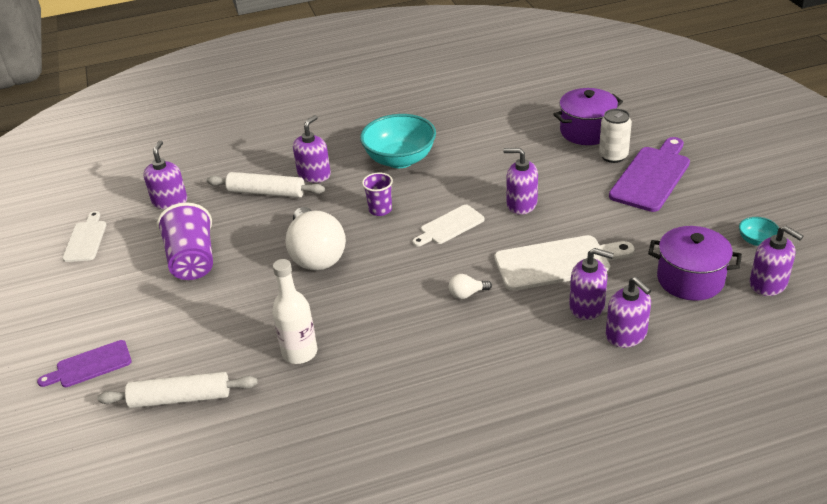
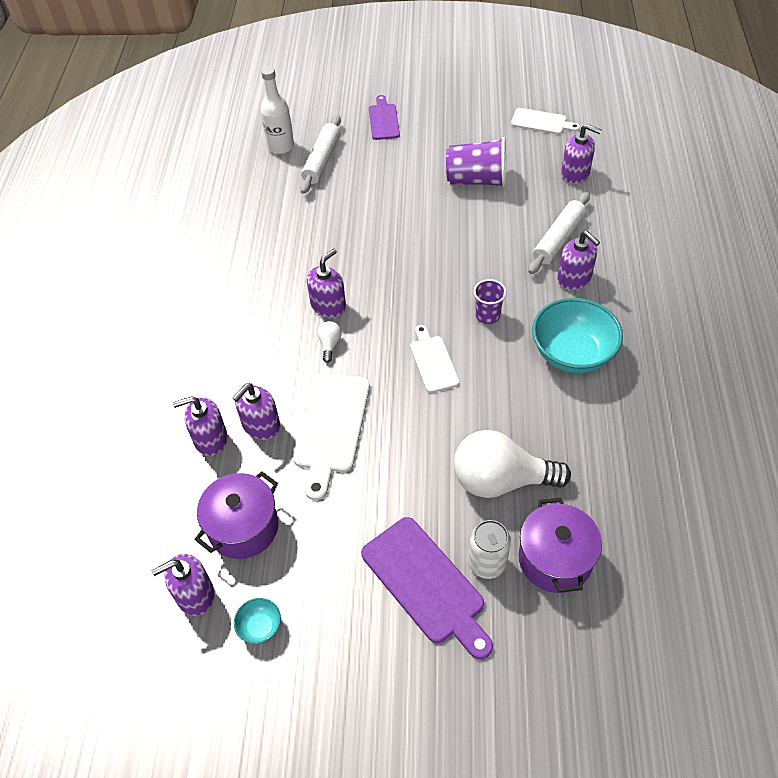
camera: 110 degrees right, 15 degrees up
(300, 352) = (327, 226): white bottle -> white bottle (281, 146)
(316, 255) = (442, 256): white light bulb -> white light bulb (500, 480)
(521, 204) = (438, 433): purple soap dispenser -> purple soap dispenser (328, 306)

